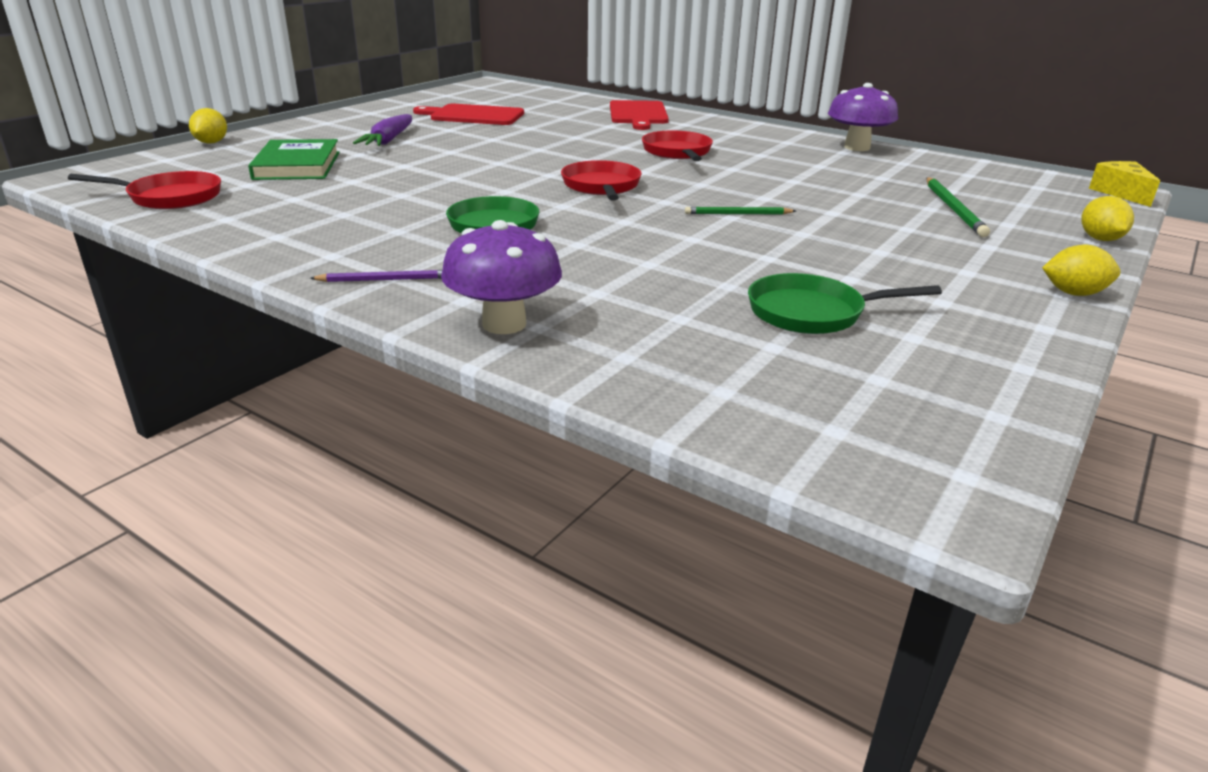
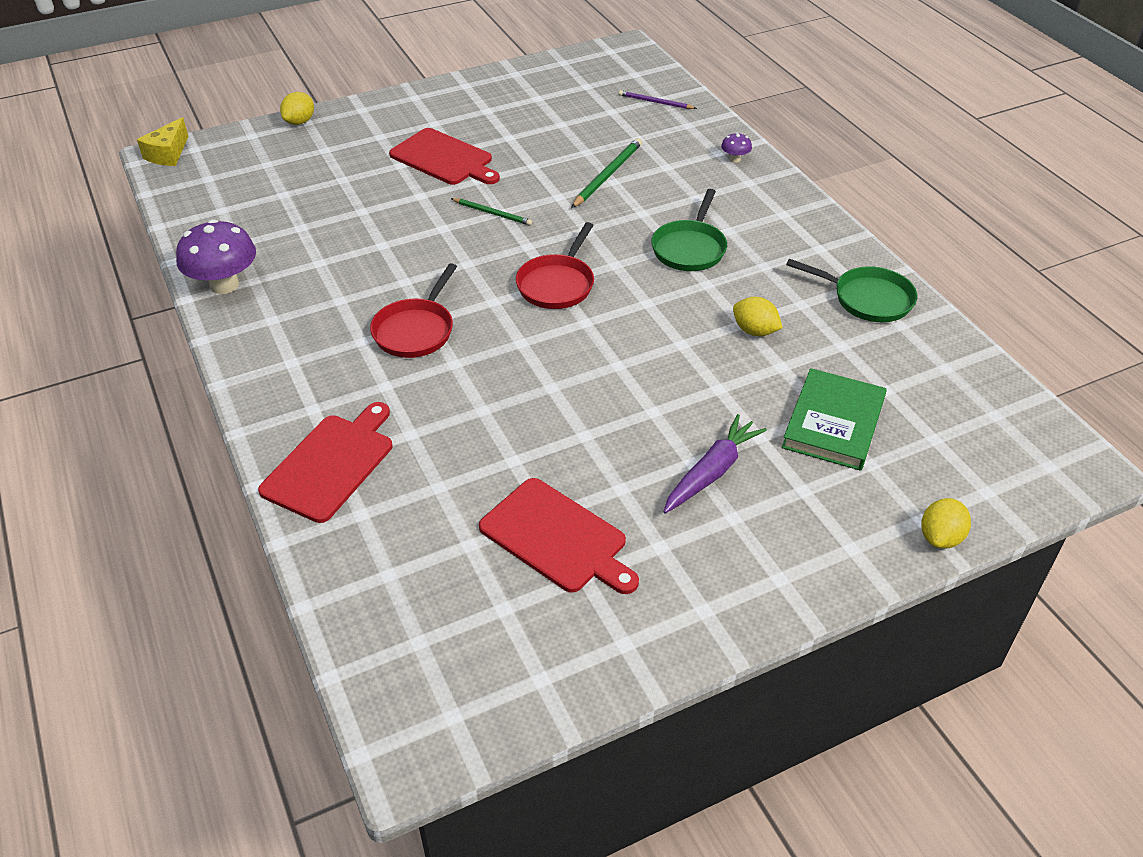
camera: 150 degrees left, 15 degrees up
(170, 197) = (958, 381): red pan -> none
(385, 280) = (789, 212): purple pencil -> purple pencil (655, 102)
(504, 324) = (735, 159): purple mushroom -> purple mushroom, size x0.46
(812, 313) = (565, 122): green pan -> green pan (867, 299)
(876, 242) = (444, 159): none -> red cutting board
(953, 209) = (329, 173): green pencil -> green pencil (608, 175)
(1073, 293) = (408, 96): yellow lemon -> yellow lemon (754, 331)

